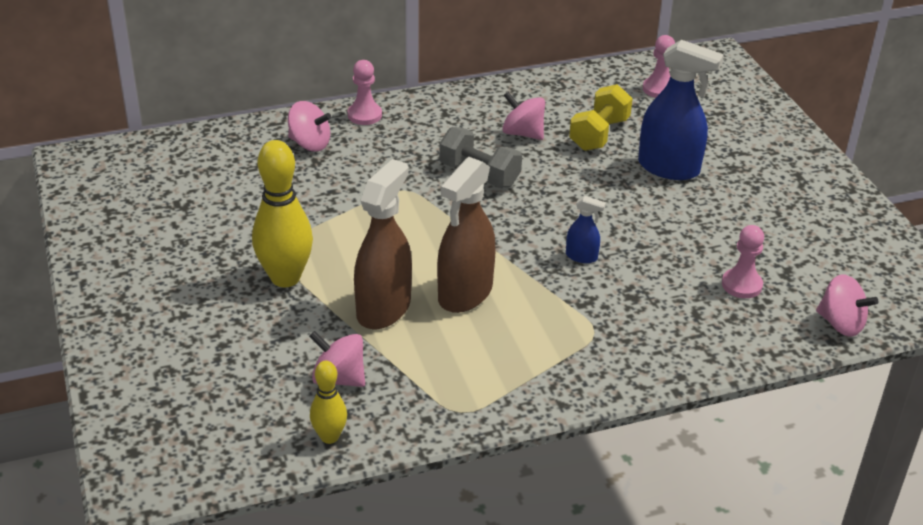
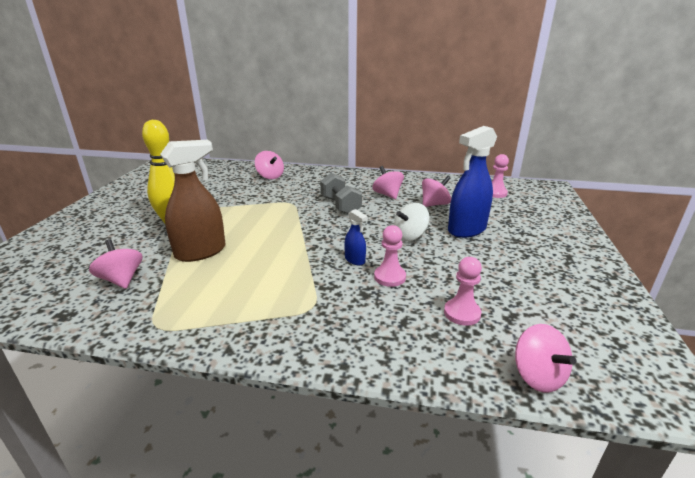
camera: 30 degrees right, 10 degrees down
(329, 437) = (63, 311): yellow bowling pin -> none
(364, 115) = (311, 172): pink pawn -> pink pawn (389, 277)
(465, 293) = (256, 258): brown spray bottle -> none
(599, 134) = (434, 204): yellow dumbbell -> pink spinning top
(612, 199) = (410, 236): none -> white spinning top
(669, 168) = (466, 230): blue spray bottle -> blue spray bottle turned 90 degrees clockwise

